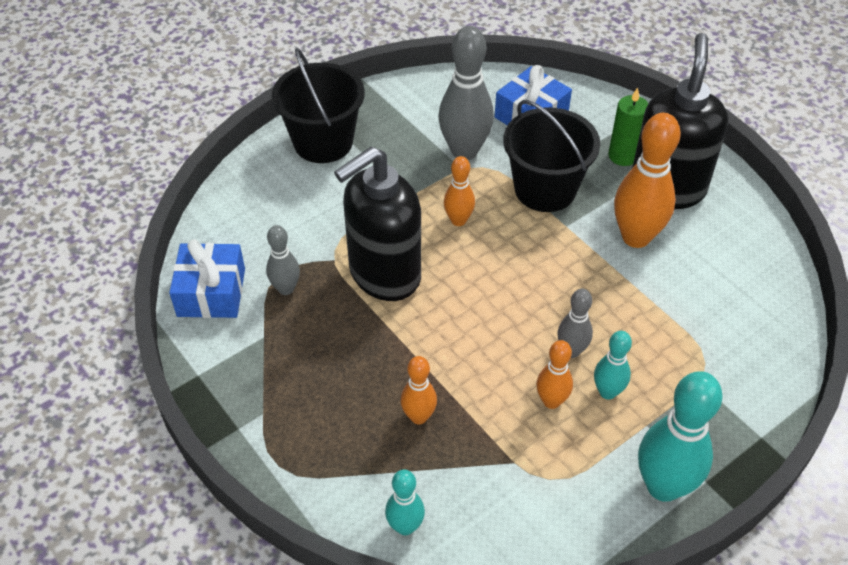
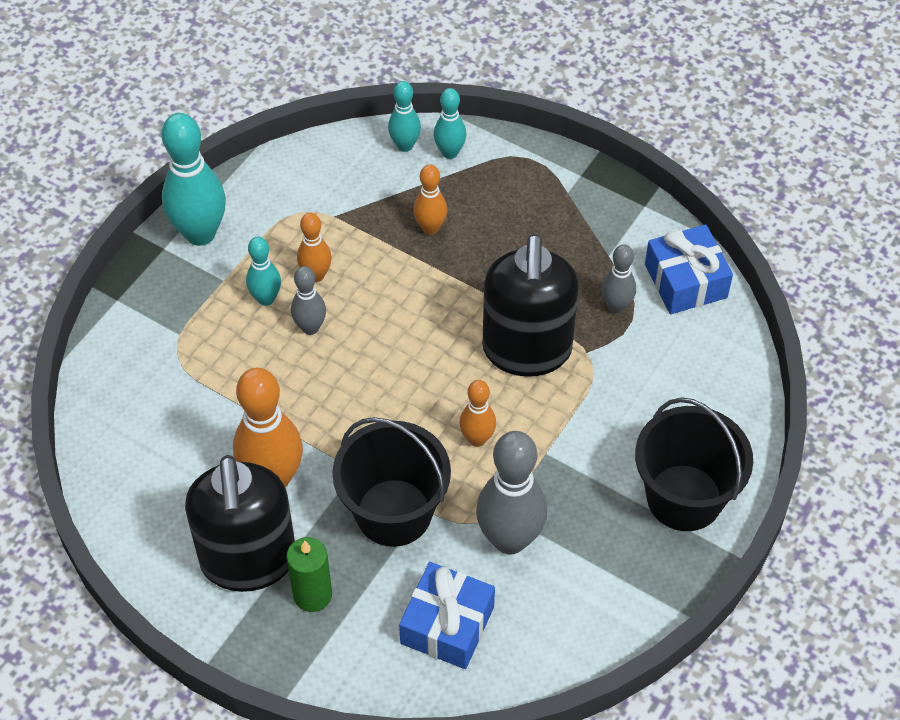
camera: 160 degrees right, 5 degrees up
(360, 500) = (450, 152): none -> turquoise bowling pin
(384, 274) = (527, 351): black soap dispenser -> black soap dispenser turned 150 degrees clockwise

